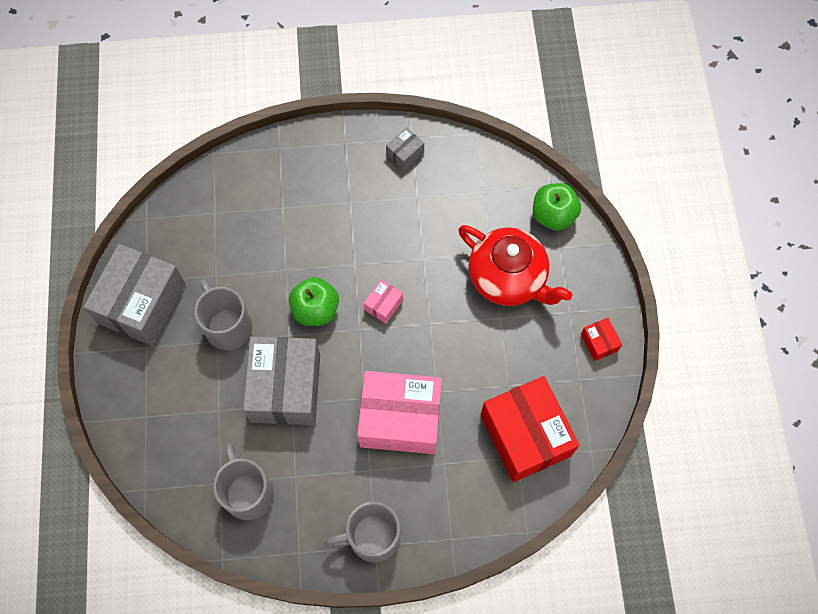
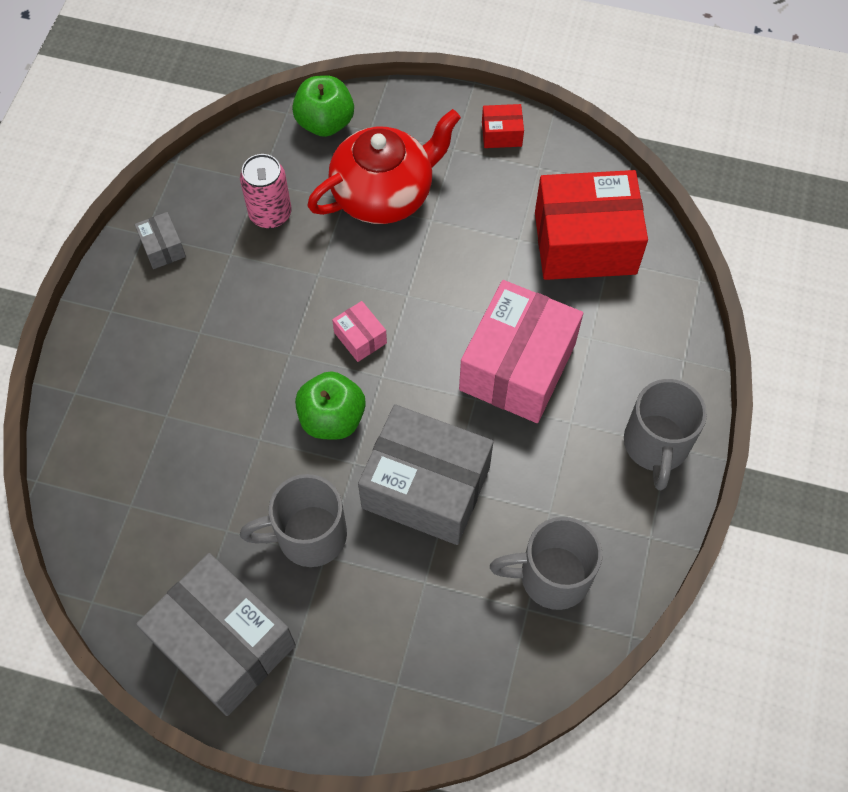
camera: 70 degrees left, 5 degrees down
(459, 209) = (270, 214): none -> pink can

